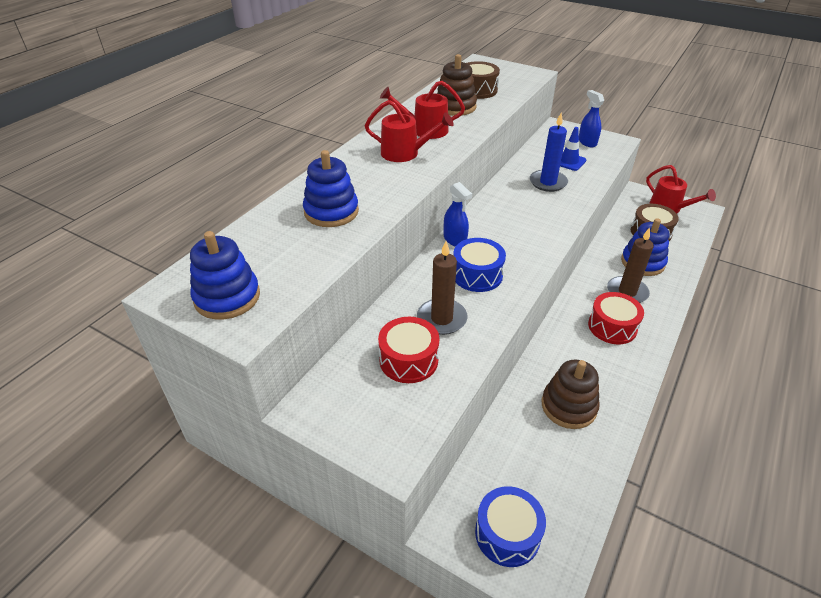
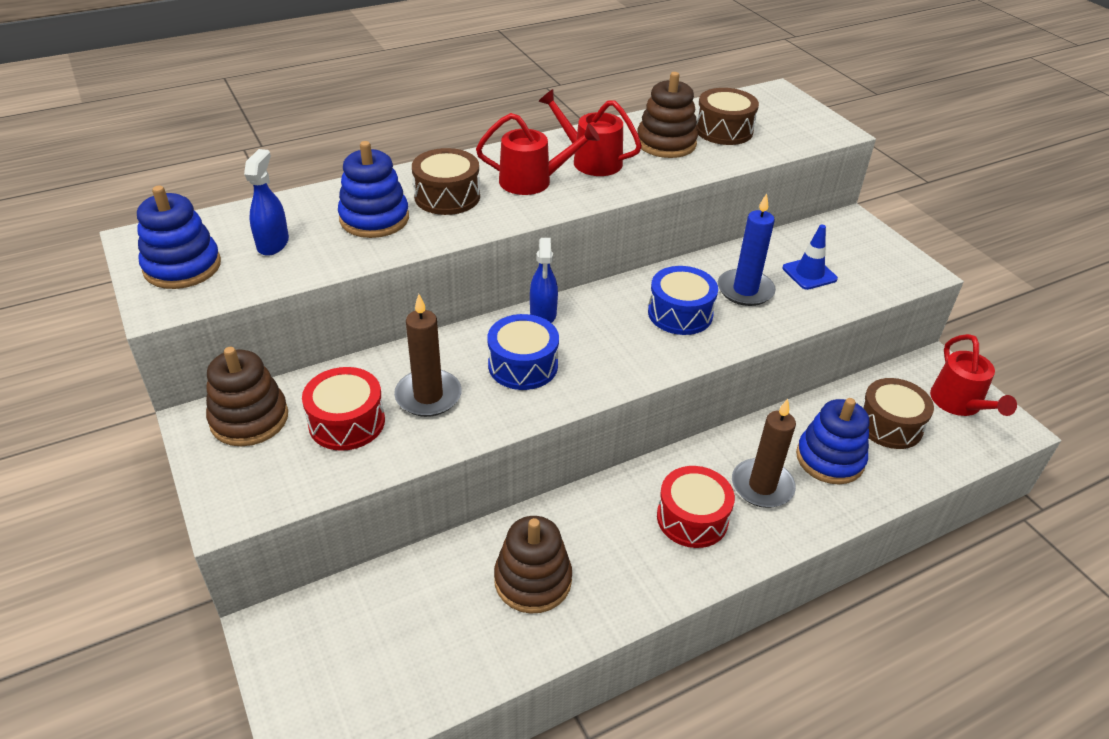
camera: 30 degrees right, 0 degrees up
(339, 390) = (249, 419): none -> brown stacking toy
(362, 181) = (447, 196): none -> brown drum
(405, 153) = (533, 181): red watering can -> red watering can turned 45 degrees counterclockwise
(507, 534) = (323, 670): blue drum -> blue drum (680, 313)
(587, 142) = (869, 257): blue spray bottle -> blue spray bottle (273, 244)

